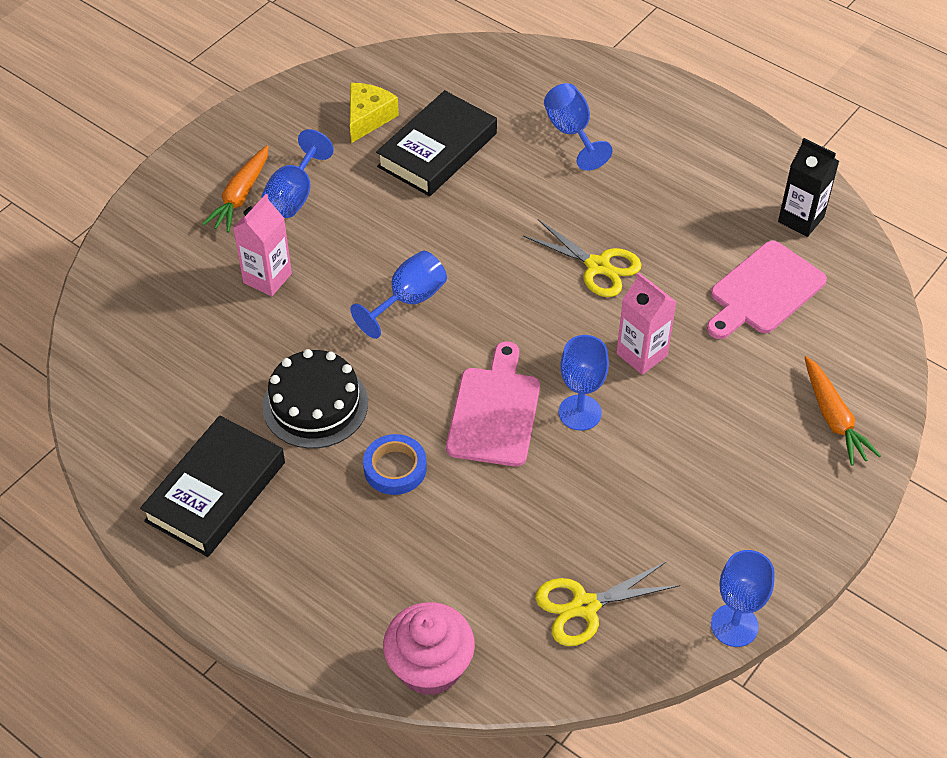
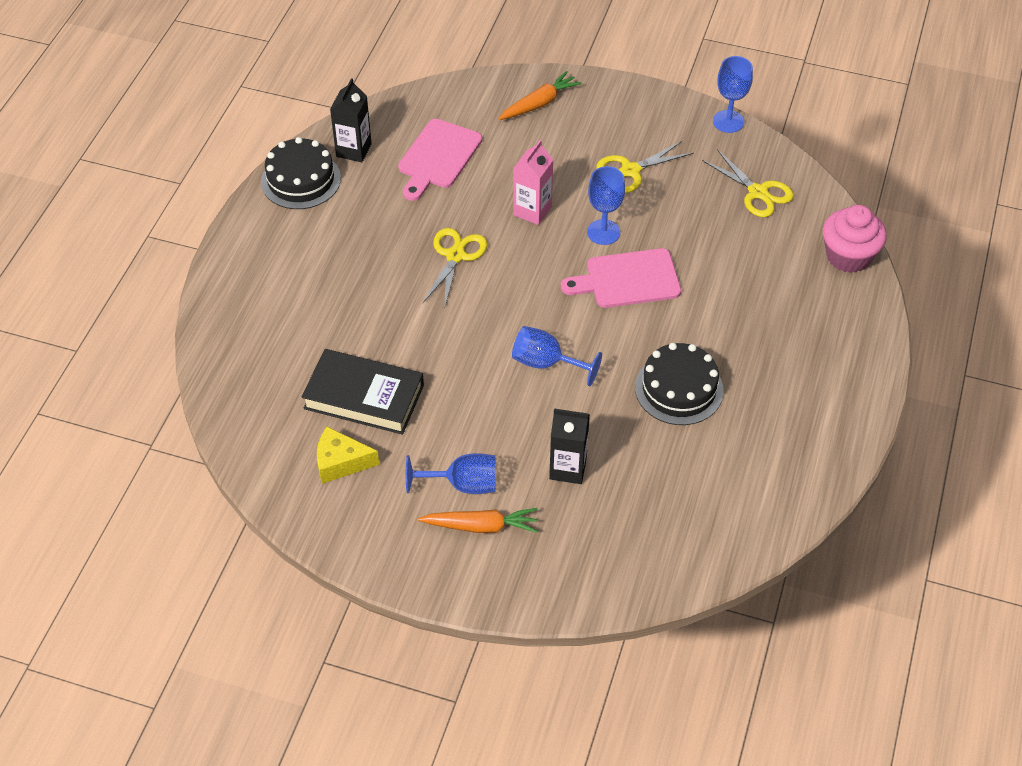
camera: 110 degrees left, 0 degrees up
(216, 491) = (790, 422): black book -> none
(267, 278) = (568, 468): pink carton -> black carton
(395, 468) = (708, 322): blue tape -> none
(572, 133) = (306, 309): blue goblet -> none
(675, 476) = (630, 171): none -> yellow scissors
(764, 291) = (438, 157): pink cutting board -> pink cutting board turned 90 degrees clockwise
(766, 165) = (301, 180): none -> black cake

